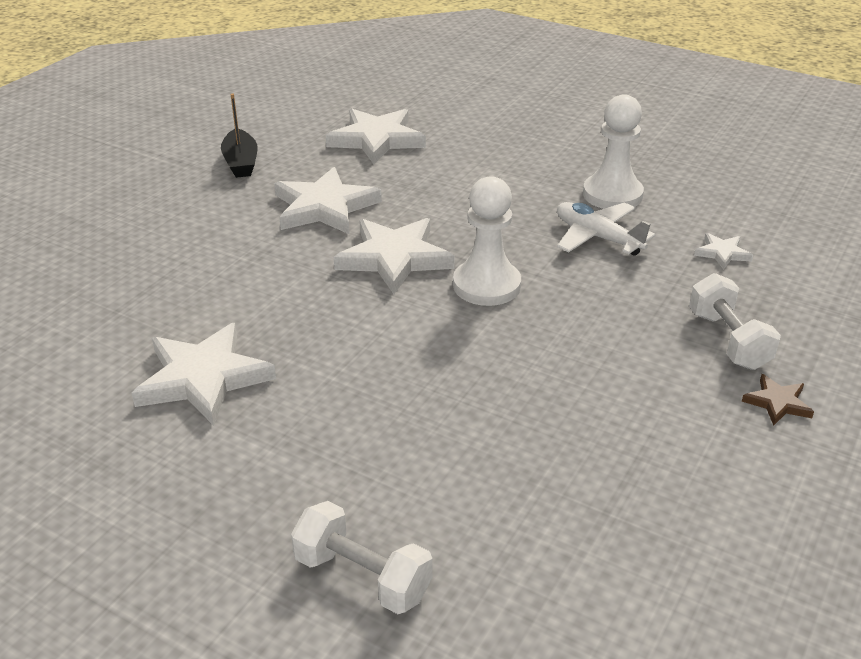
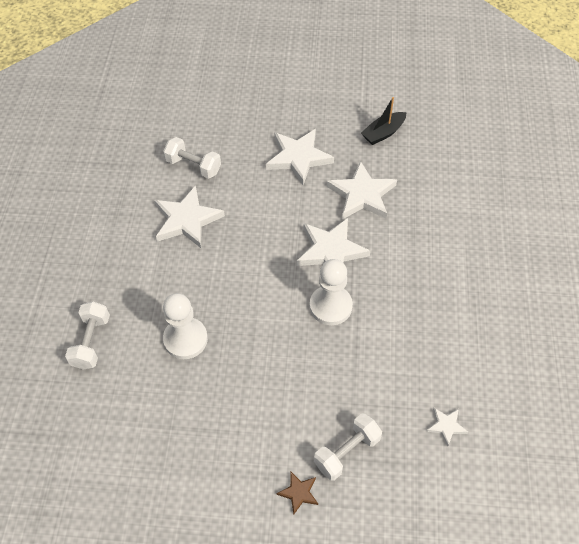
camera: 65 degrees right, 20 degrees up
(99, 340) = (193, 166): none -> white dumbbell
(376, 140) = (458, 183): white star -> white star (298, 158)
(597, 237) = (419, 347): white plane -> none
(612, 195) = (479, 339): white pawn -> white pawn (185, 339)

